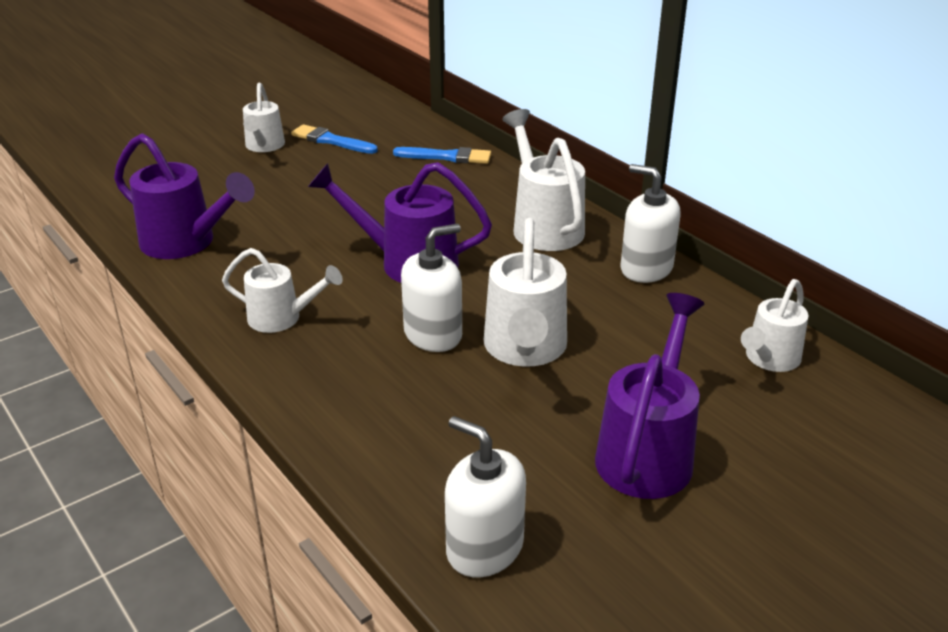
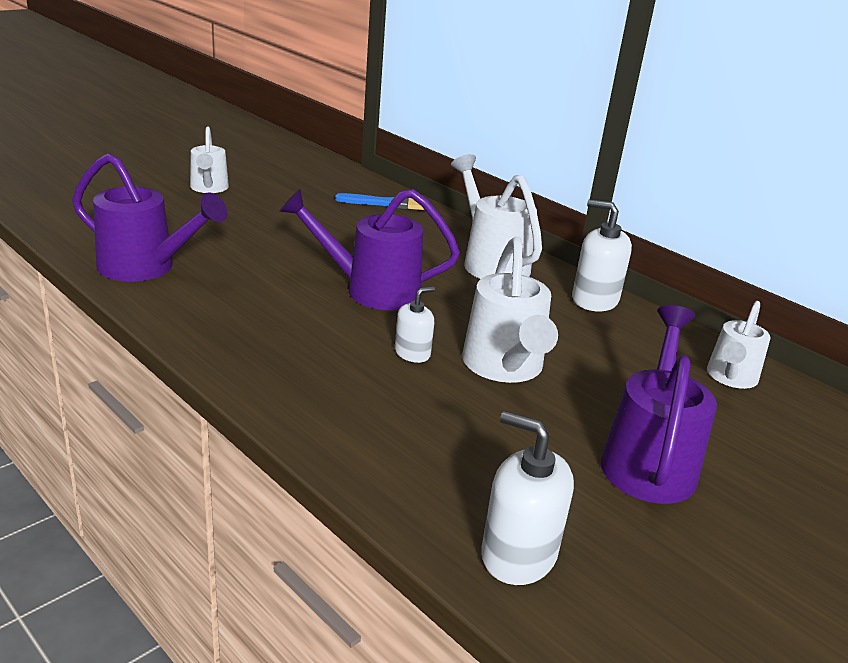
camera: 10 degrees left, 5 degrees down
(281, 318) = (257, 337): white watering can -> none
(331, 141) = (273, 186): blue brush -> none
(433, 334) = (412, 353): white soap dispenser -> white soap dispenser, size x0.61

